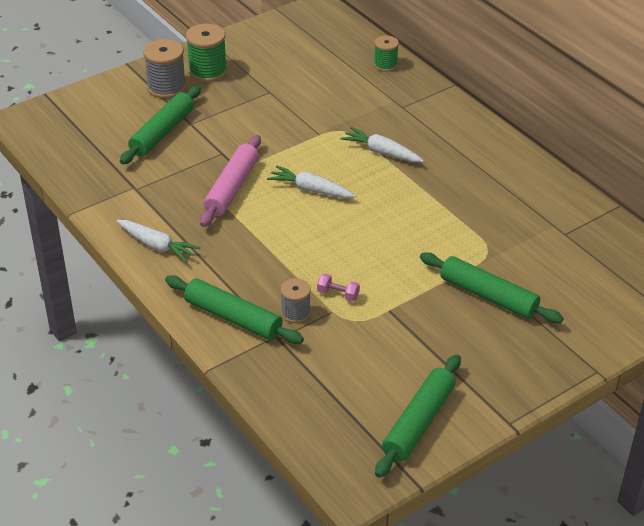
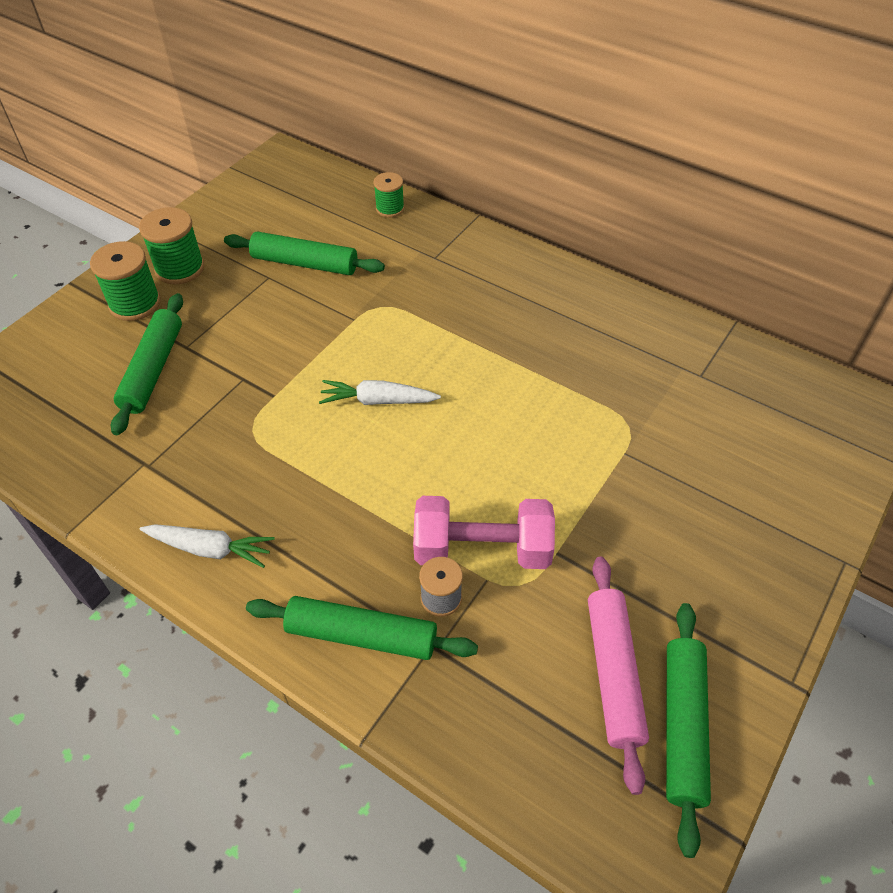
camera: 20 degrees left, 10 degrees up
(166, 87) = (135, 303): grey spool -> green spool
(232, 188) = (276, 427): pink rolling pin -> pink rolling pin (613, 673)
(338, 294) = (482, 549): pink dumbbell -> pink dumbbell, size x2.45
(382, 152) = (439, 324): white carrot -> none
(488, 296) = (663, 491): green rolling pin -> green rolling pin (304, 263)

